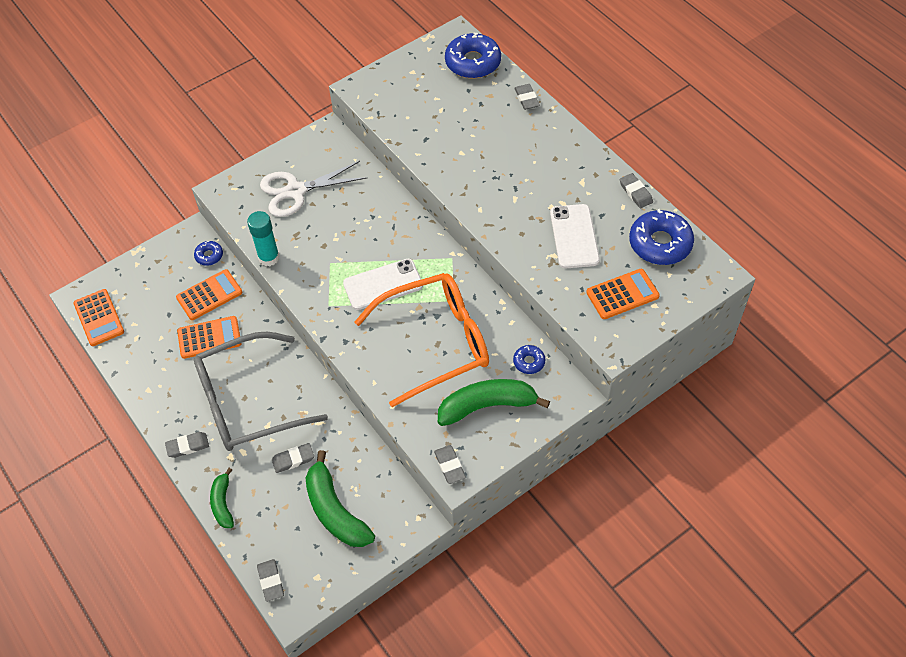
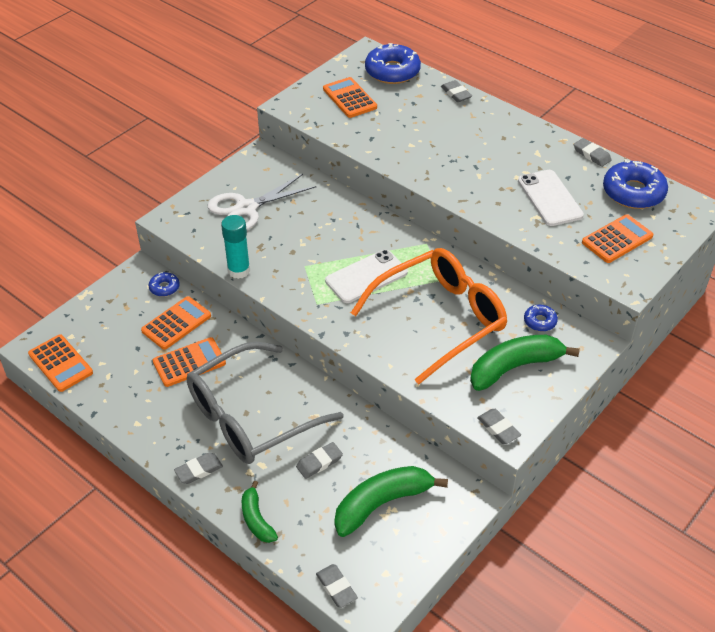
camera: 15 degrees left, 10 degrees down
(335, 511) = (382, 503): green banana -> green banana turned 105 degrees clockwise
(420, 89) = (349, 98): none -> orange calculator

